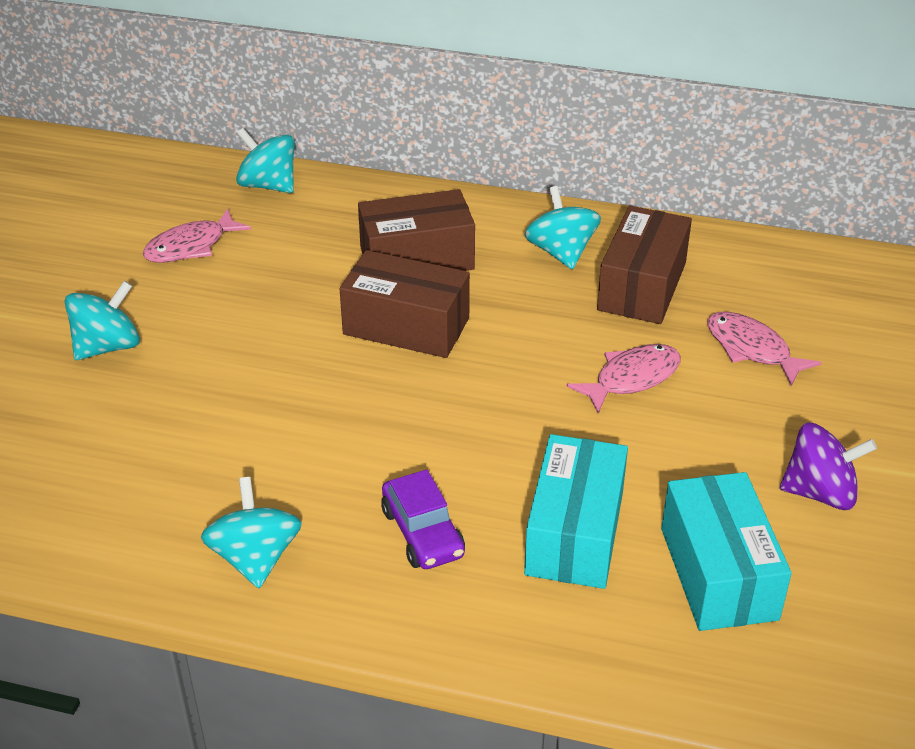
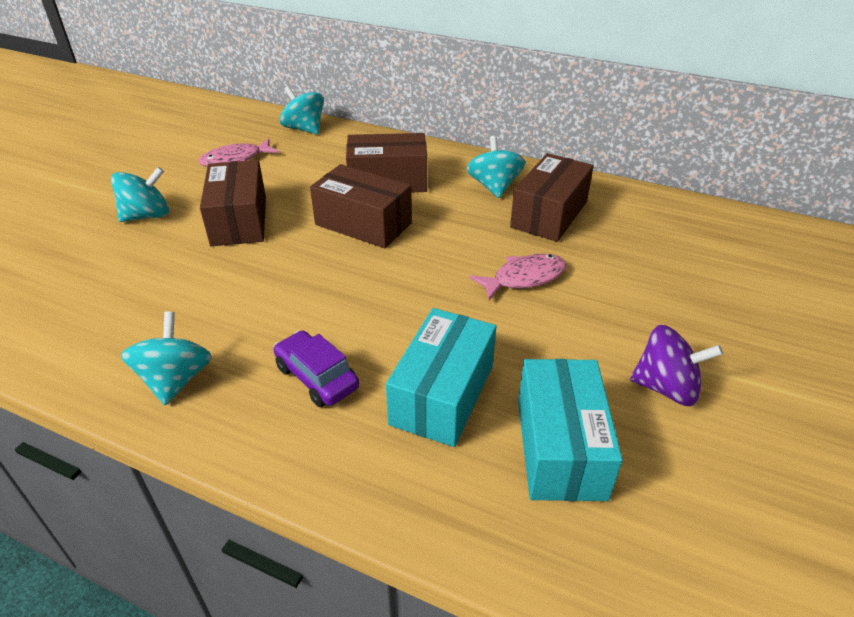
camera: 10 degrees right, 0 degrees up
(238, 339) = (239, 220): none -> brown box
(423, 533) = (317, 377): purple car -> purple car turned 150 degrees clockwise
(751, 349) = (626, 267): pink fish -> none

